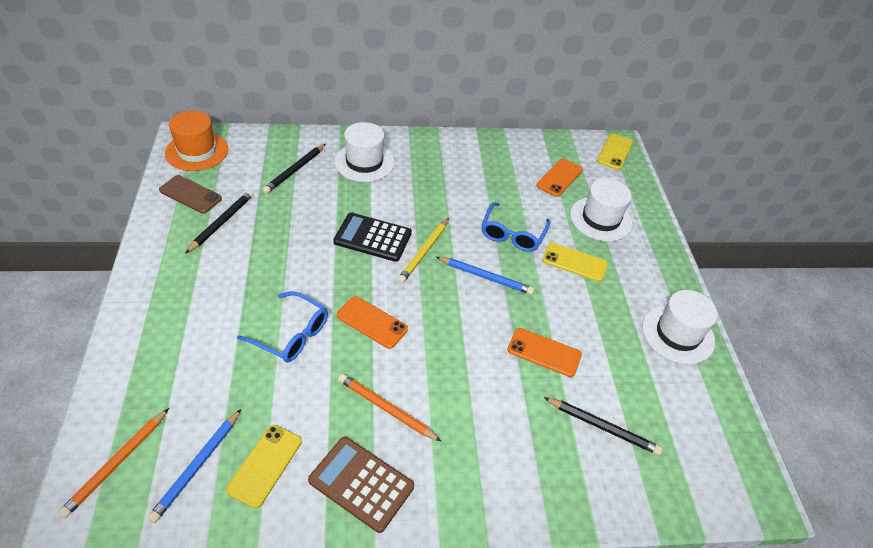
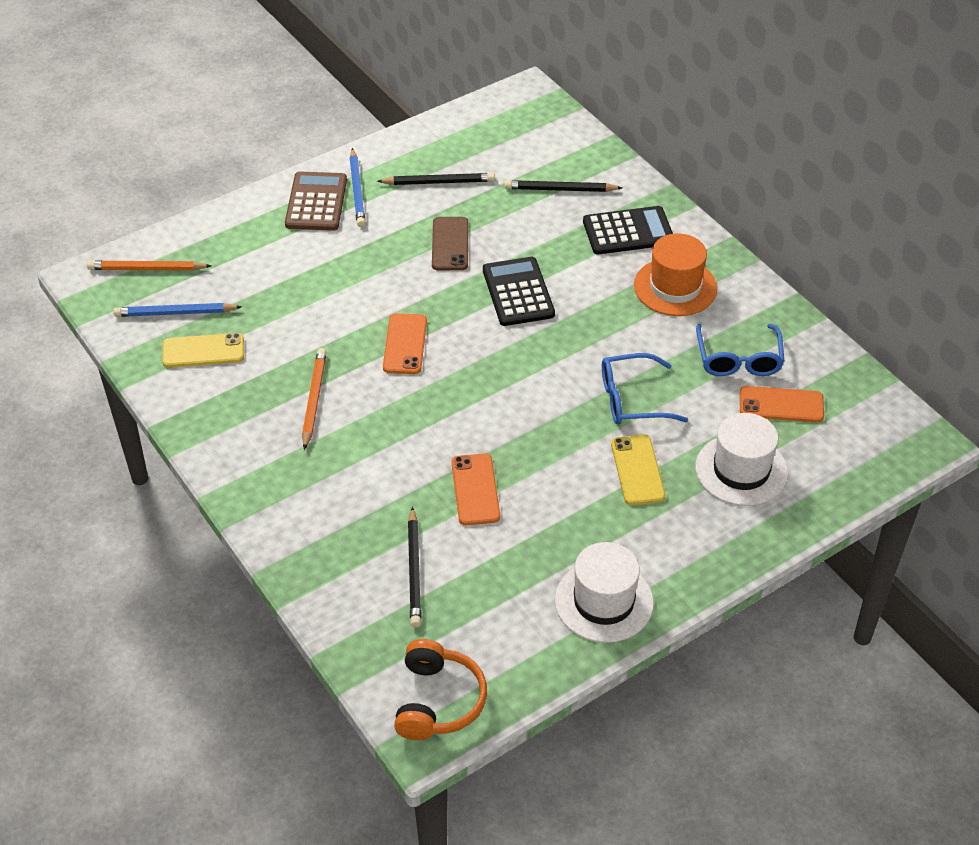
camera: 65 degrees right, 0 degrees up
(190, 194) = (454, 142): brown phone -> brown phone (450, 244)
(197, 151) = (517, 112): orange hat -> orange hat (675, 287)
(291, 334) = (345, 298): blue glasses -> blue glasses (738, 359)
(361, 483) = (227, 418): brown calculator -> brown calculator (316, 202)
(364, 162) = (628, 231): white hat -> black calculator
(424, 252) = (533, 339): yellow pencil -> none
(486, 277) = (542, 403): blue pencil -> blue pencil (357, 190)
(614, 152) = (899, 441): yellow phone -> none
(733, 473) = (438, 701): none -> orange headphones

